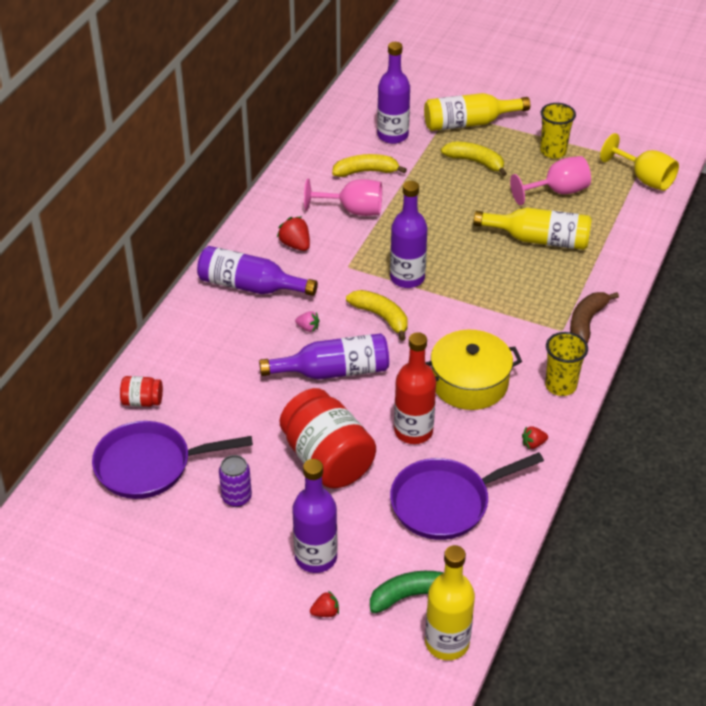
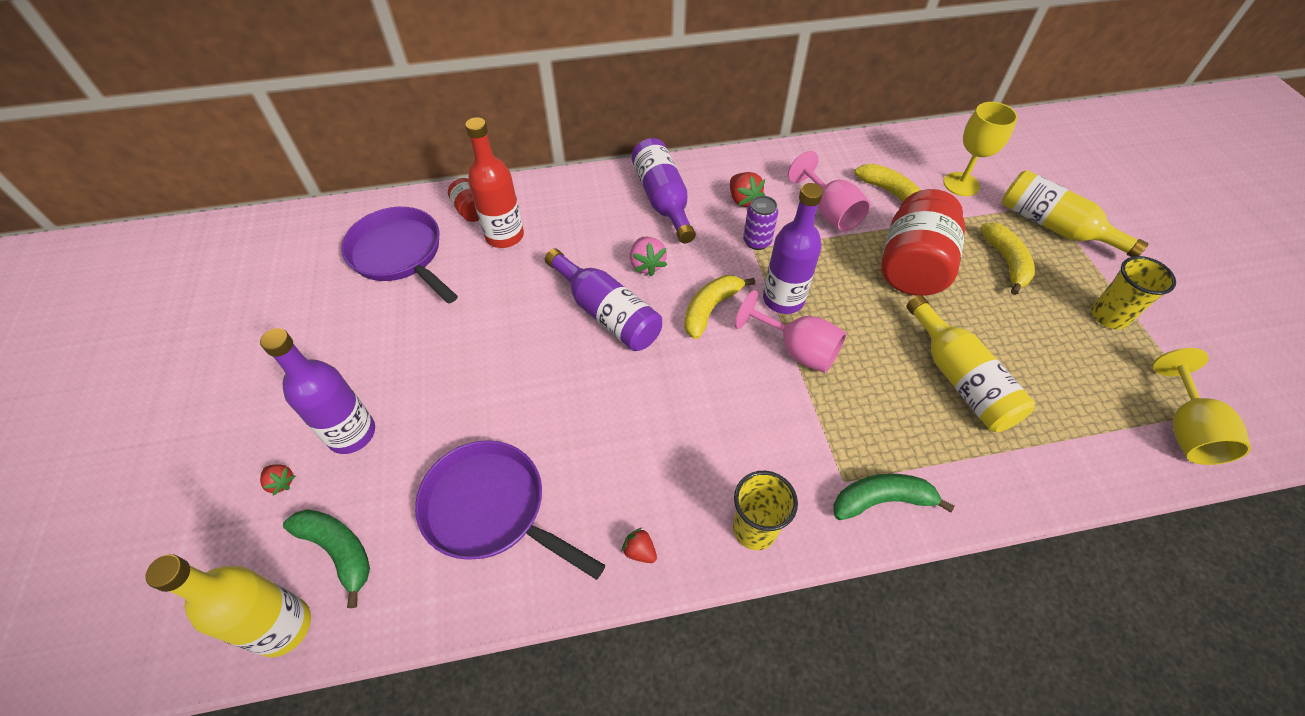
camera: 55 degrees right, 10 degrees up
(236, 497) = (396, 331): purple can -> purple can (757, 241)
(295, 245) = (743, 200): red strawberry -> red strawberry turned 135 degrees clockwise
(308, 328) = (647, 265): pink strawberry -> pink strawberry, size x1.61
(327, 460) = (487, 372): red jar -> red jar (912, 266)
(381, 317) = (710, 309): yellow banana -> yellow banana turned 150 degrees counterclockwise
(392, 135) = (961, 184): purple bottle -> yellow goblet
(413, 431) = (575, 422): red bottle -> red bottle (504, 236)
(469, 383) = (684, 434): yellow pot -> none
(557, 192) = (1052, 354): pink goblet -> pink goblet (796, 350)
(586, 322) = (881, 500): brown banana -> green banana

